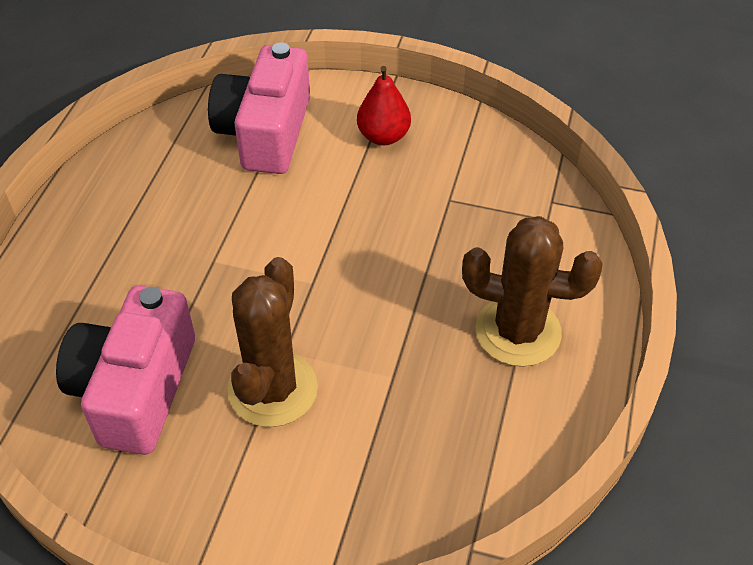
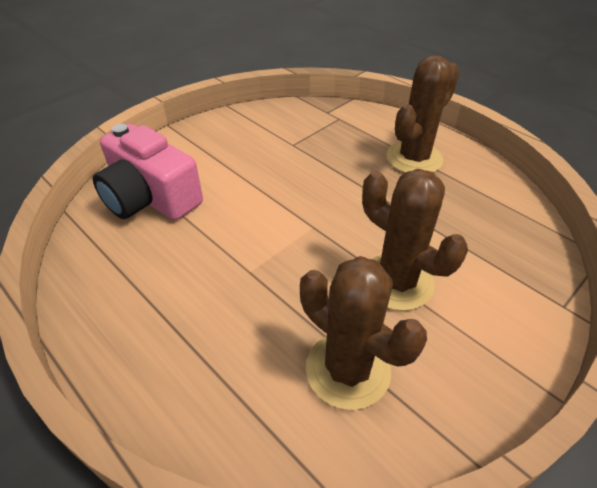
camera: 60 degrees left, 5 degrees down
(135, 389) = (348, 370): pink camera -> brown cactus
(383, 136) = (214, 149): red pear -> none

